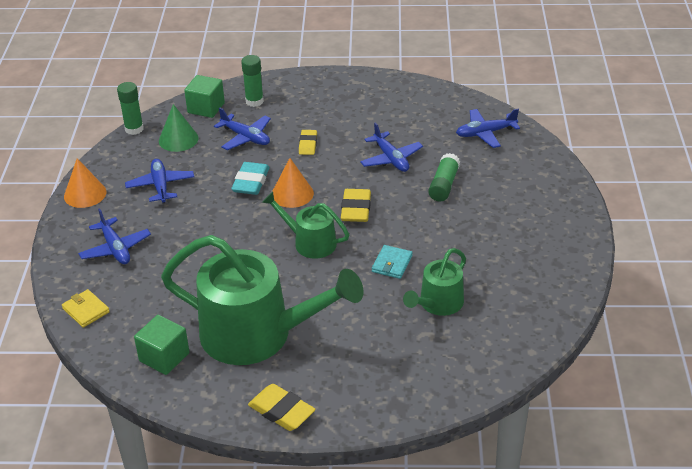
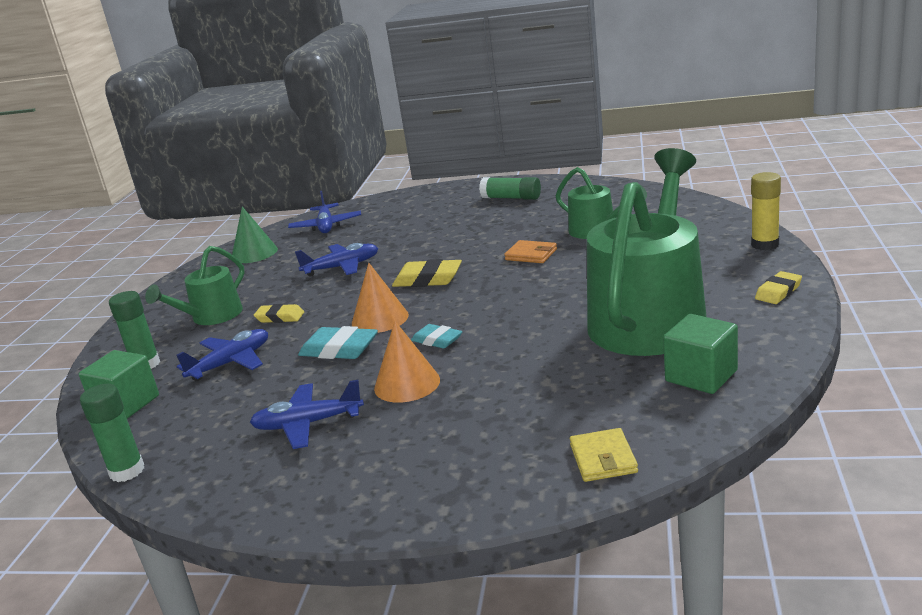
camera: 80 degrees left, 15 degrees down
(85, 194) = (288, 504): orange cone -> orange cone (407, 384)
(86, 310) = (603, 459): yellow wallet -> yellow wallet turned 60 degrees counterclockwise
(115, 248) = (452, 449): blue plane -> none
(178, 139) = (192, 421): green cone -> green cone (254, 253)
(251, 226) = (437, 340): none -> turquoise eraser
(281, 411) = (778, 292): yellow eraser -> yellow eraser, size x0.65
(310, 242) = (482, 300): green watering can -> green watering can (212, 316)
(380, 414) = (765, 245): none -> yellow glue stick
(392, 264) = (531, 255): turquoise wallet -> orange wallet
(444, 185) = (405, 239): green glue stick -> green glue stick (511, 198)

